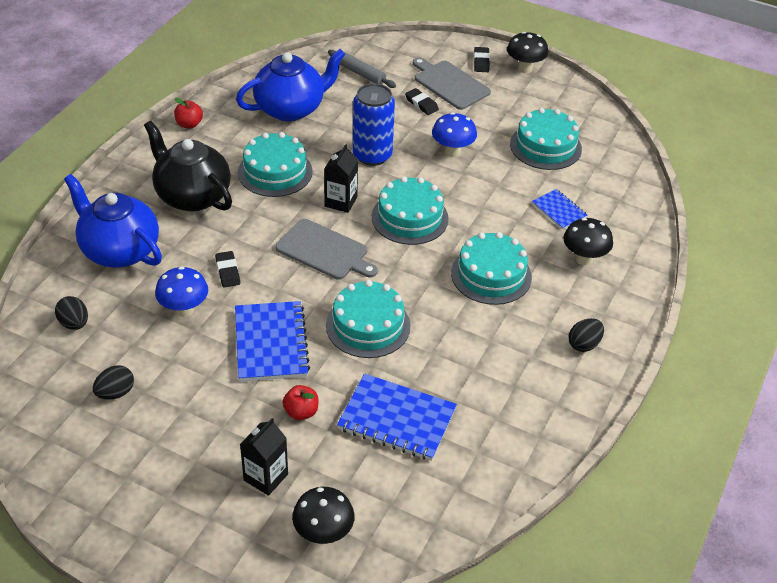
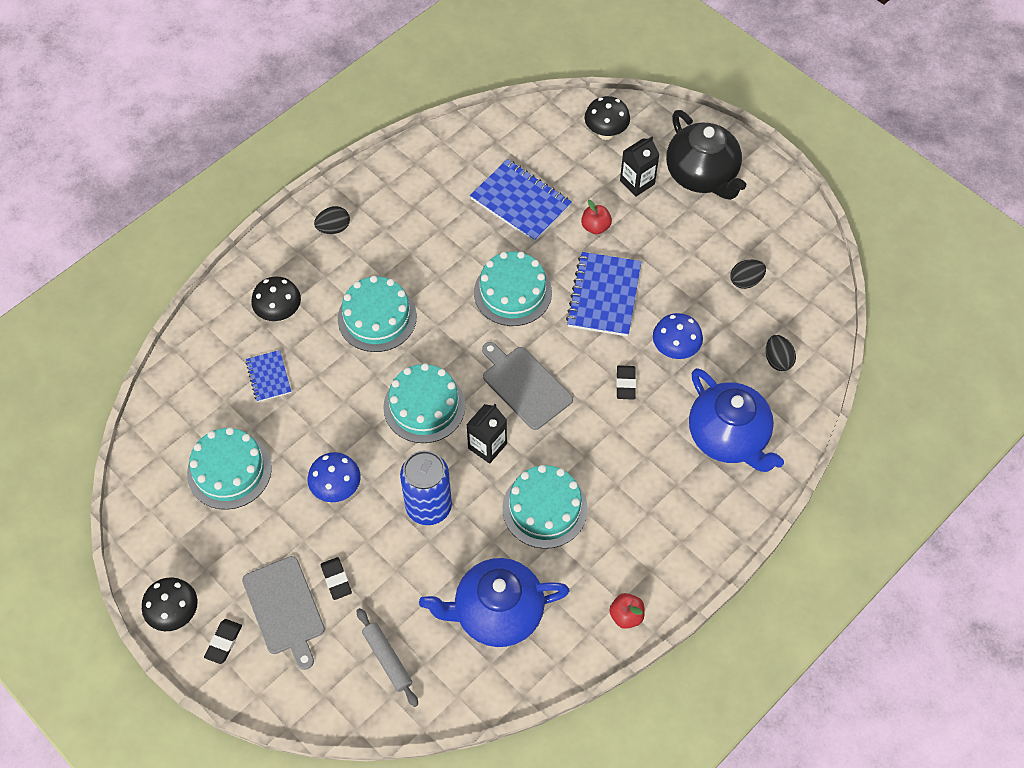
camera: 160 degrees left, 15 degrees up
(192, 196) = (642, 495): black teapot -> black teapot (702, 175)

